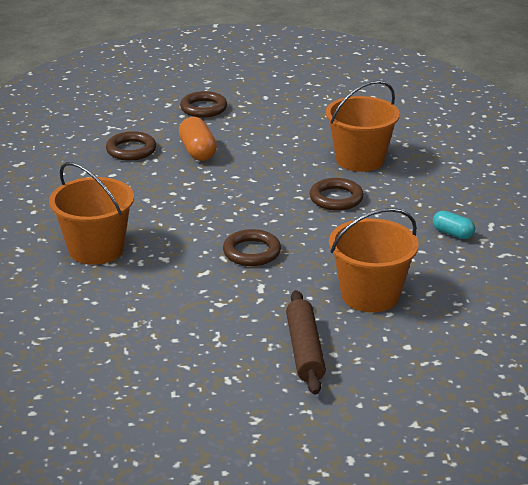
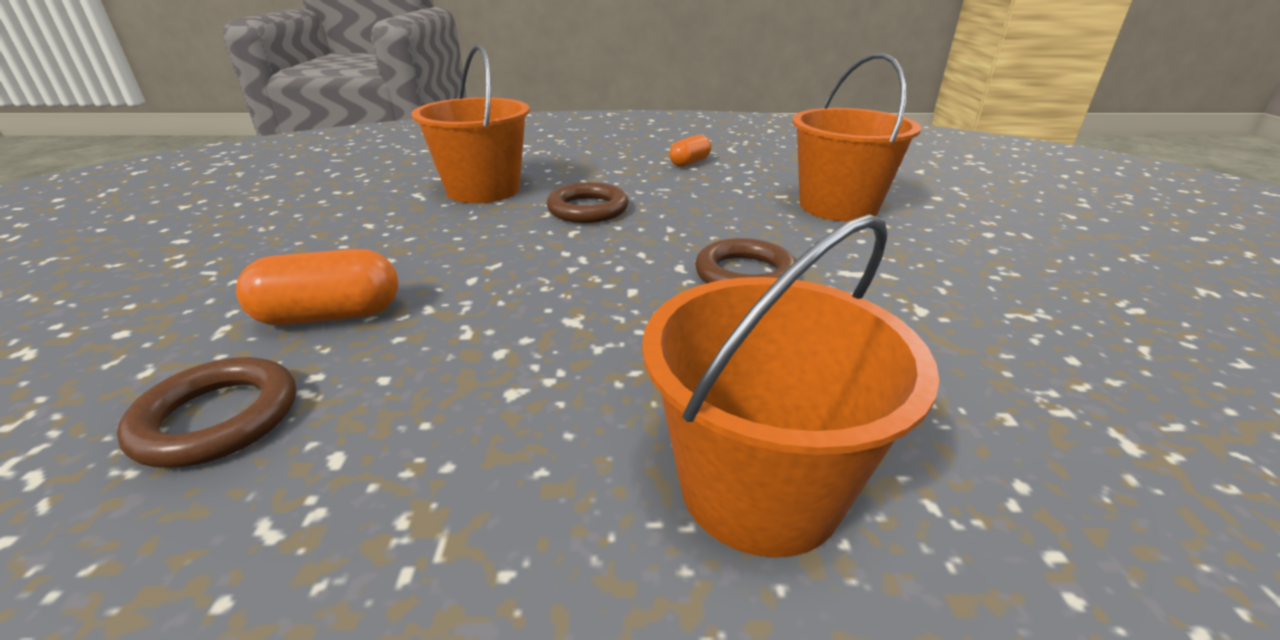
camera: 85 degrees left, 0 degrees up
(203, 108) = (128, 303): brown ring -> none
(305, 350) = (998, 249): brown rolling pin -> none
(452, 233) = (689, 163): turquoise capsule -> orange capsule

